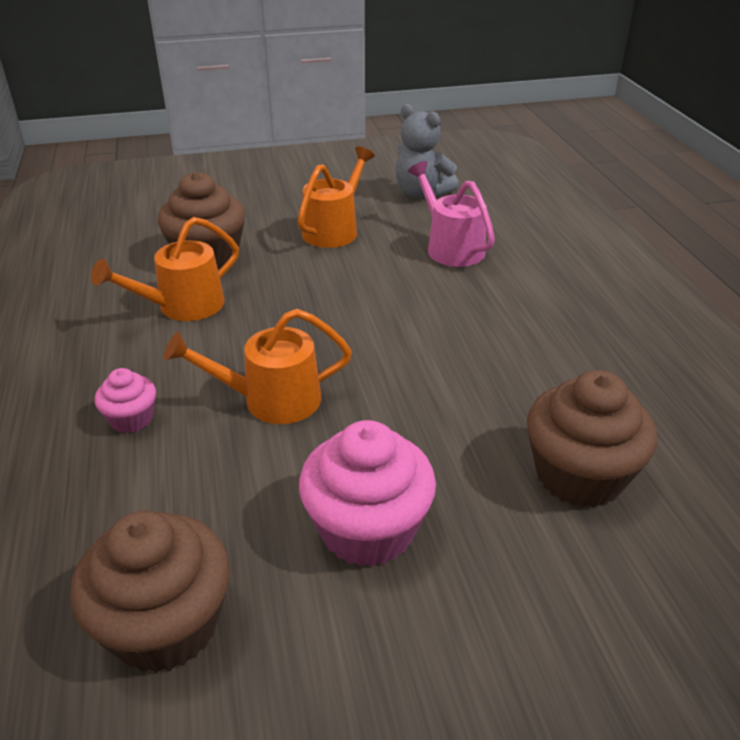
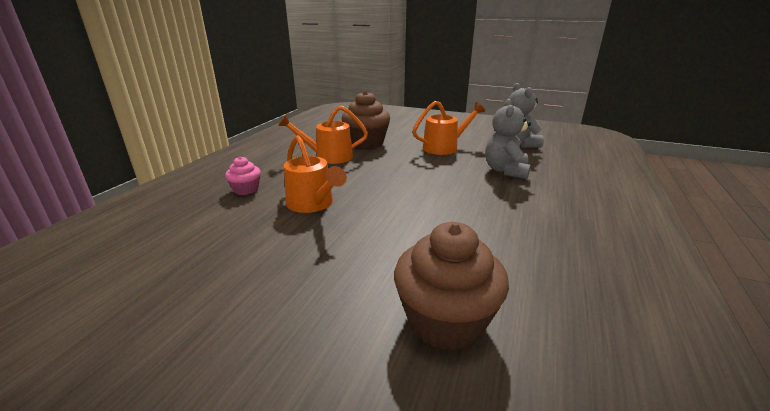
camera: 35 degrees right, 10 degrees down
(165, 625) = (130, 276): brown cupcake -> none
(270, 400) = (313, 204): orange watering can -> orange watering can turned 150 degrees counterclockwise
(367, 529) = (274, 282): pink cupcake -> none
(450, 247) = (506, 171): pink watering can -> grey teddy bear

